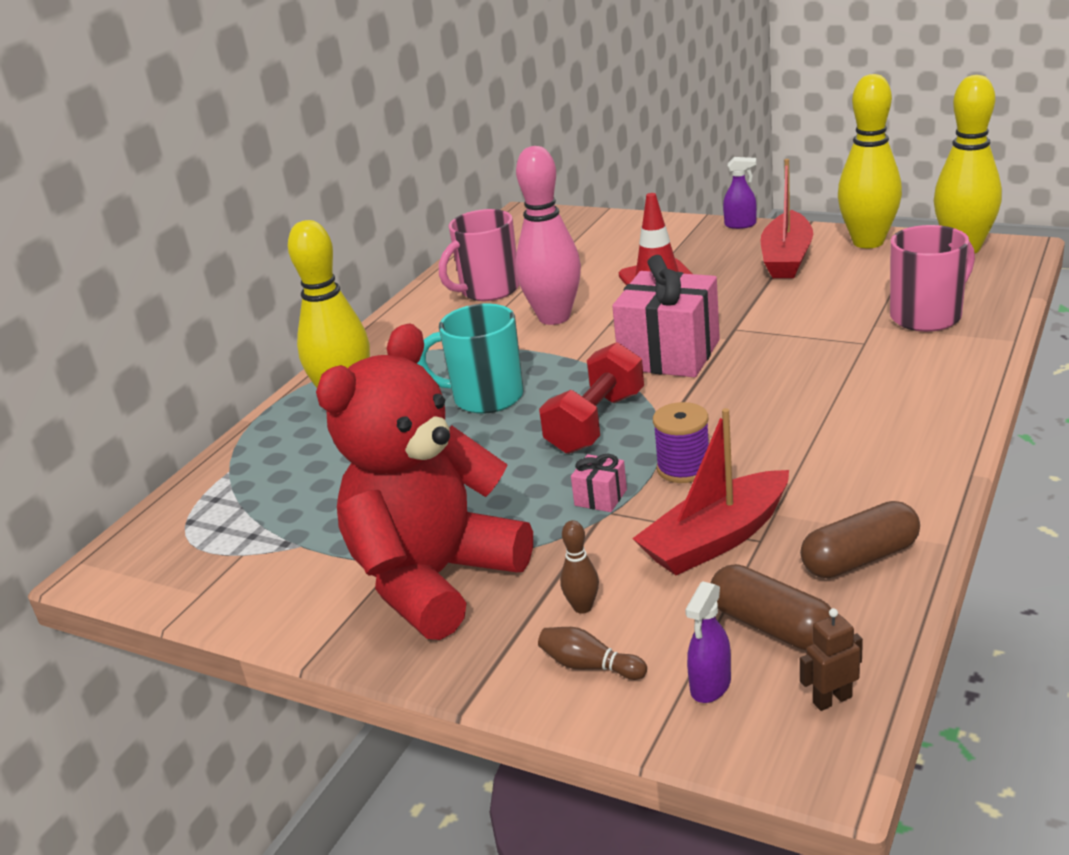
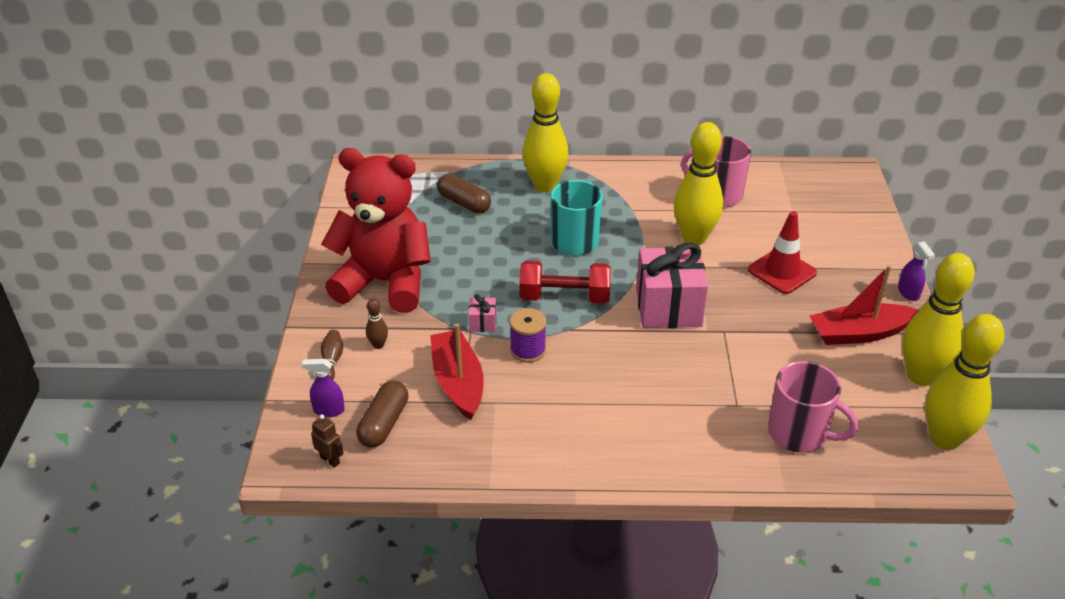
camera: 60 degrees right, 10 degrees up
(554, 317) = (694, 238): pink bowling pin -> yellow bowling pin
(716, 539) = (458, 382): red boat -> red boat turned 45 degrees clockwise
(860, 559) = (459, 449): brown capsule -> brown capsule (464, 203)

